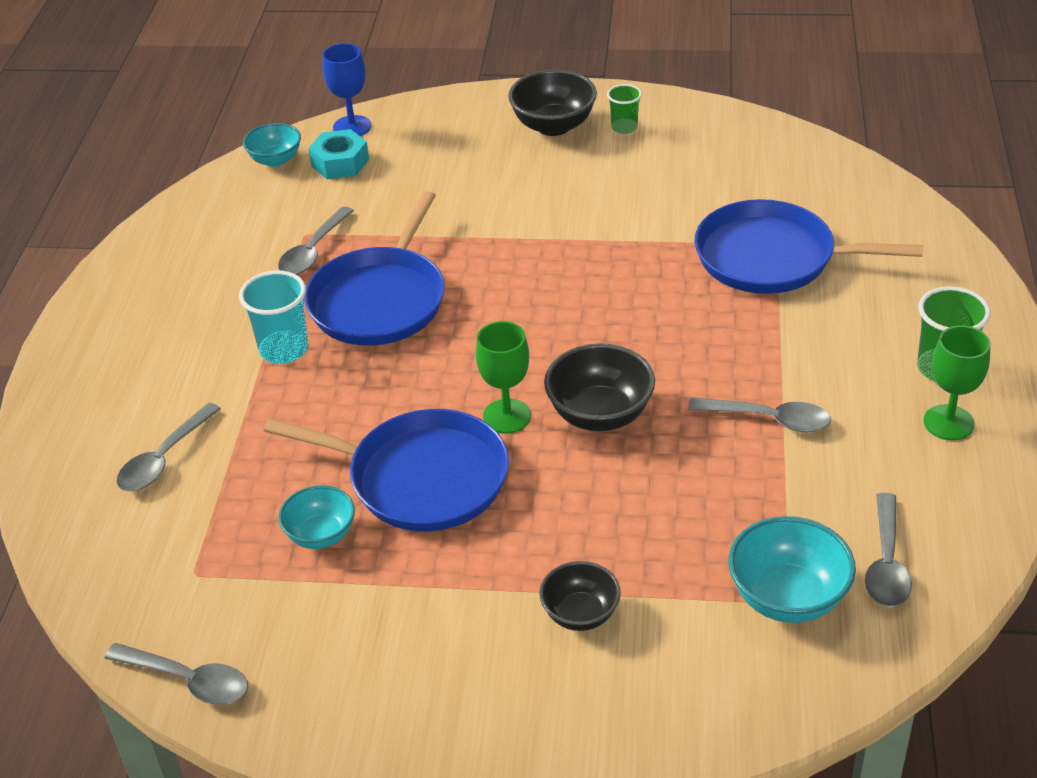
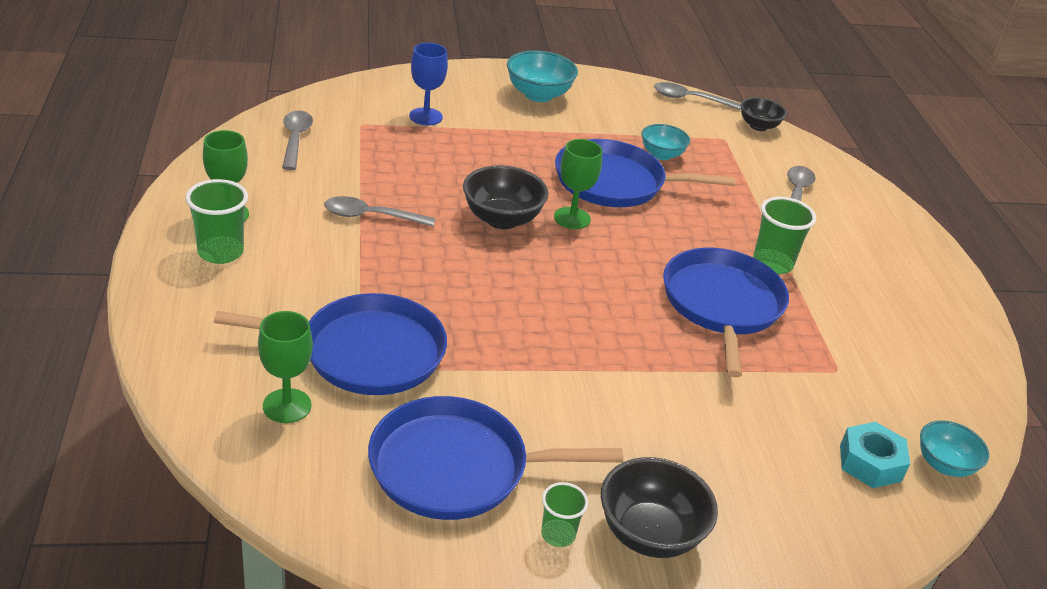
camera: 160 degrees right, 5 degrees down
(284, 349) = (772, 263): turquoise cup -> green cup
(313, 251) = (815, 351): grey spoon -> none
(352, 127) = (898, 522): blue goblet -> blue goblet (426, 116)
(580, 614) = (486, 120): black bowl -> black bowl (758, 126)
(695, 168) = (457, 467): none -> blue pan
(787, 597) = (361, 125): turquoise bowl -> turquoise bowl (538, 95)
(840, 214) = (287, 406): none -> green goblet

